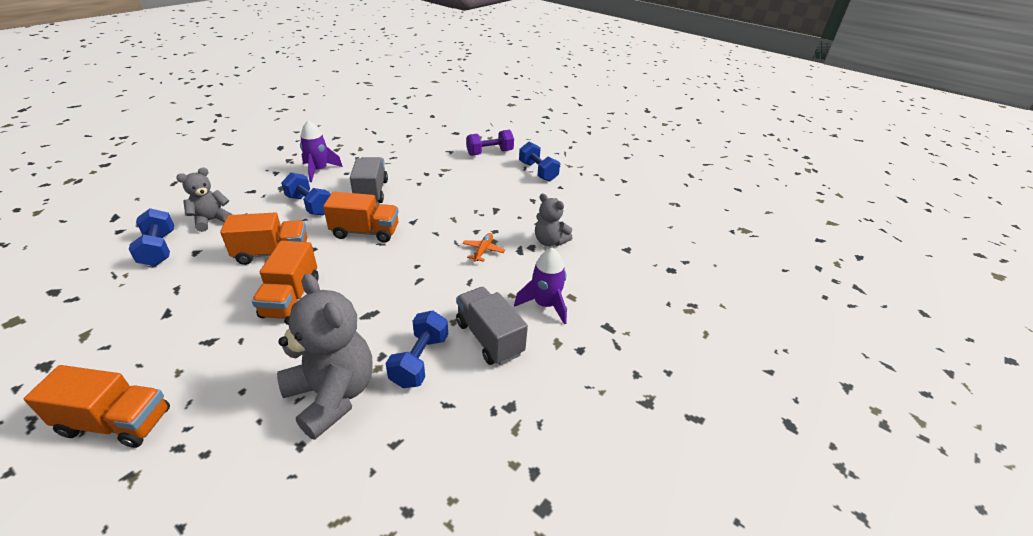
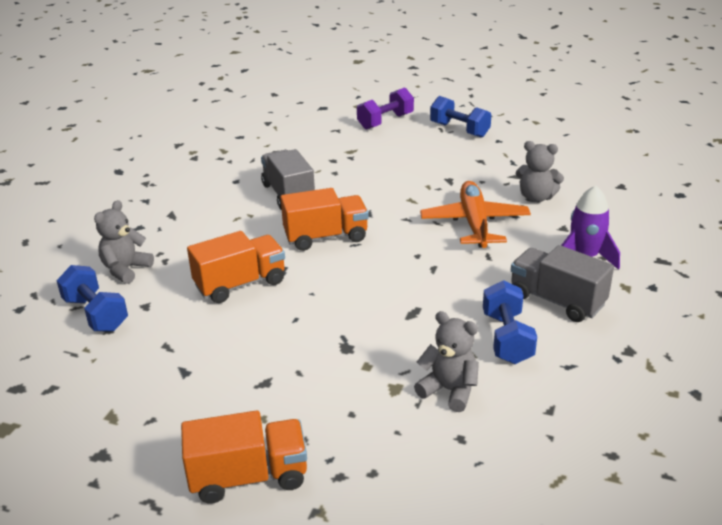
camera: 15 degrees left, 5 degrees down
(291, 298) = (311, 320): orange truck -> none
(309, 205) = (229, 225): blue dumbbell -> none
(319, 170) = (198, 186): purple rocket -> none
(332, 395) = (449, 390): grey teddy bear -> grey teddy bear, size x0.57
(483, 250) = (474, 223): orange plane -> orange plane, size x2.08

